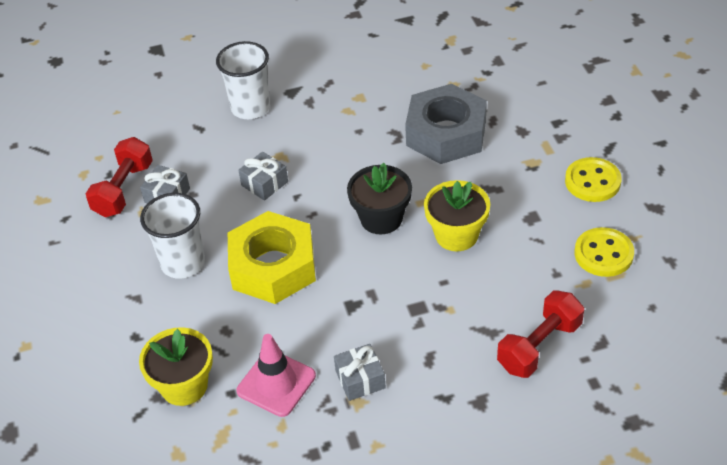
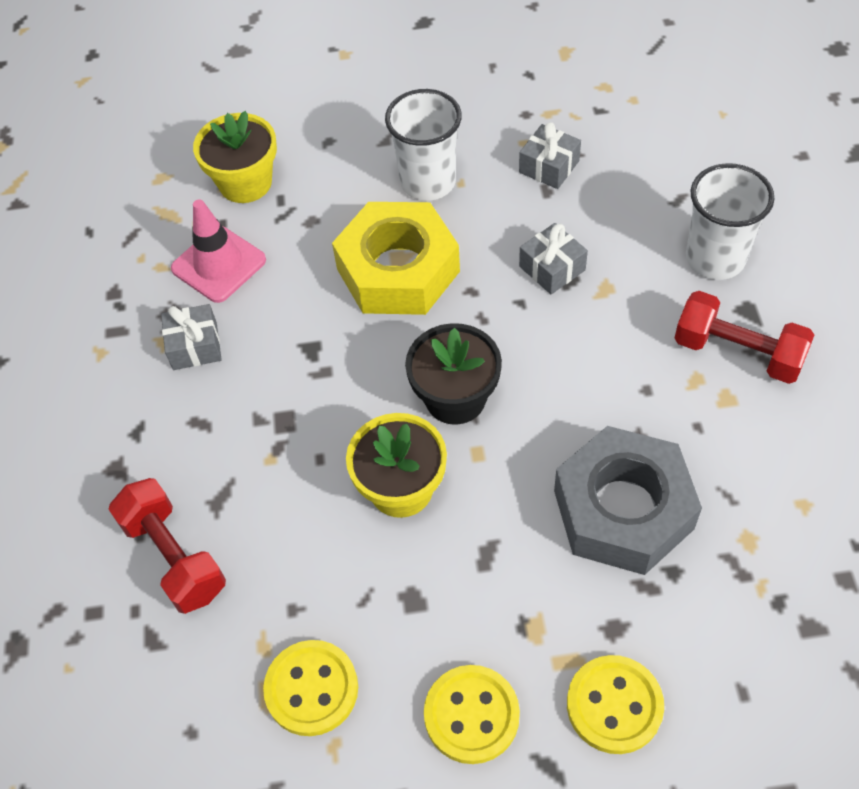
camera: 100 degrees right, 10 degrees up
(123, 190) = (568, 125): red dumbbell -> red dumbbell (737, 352)
(566, 127) = (614, 705): none -> yellow button

